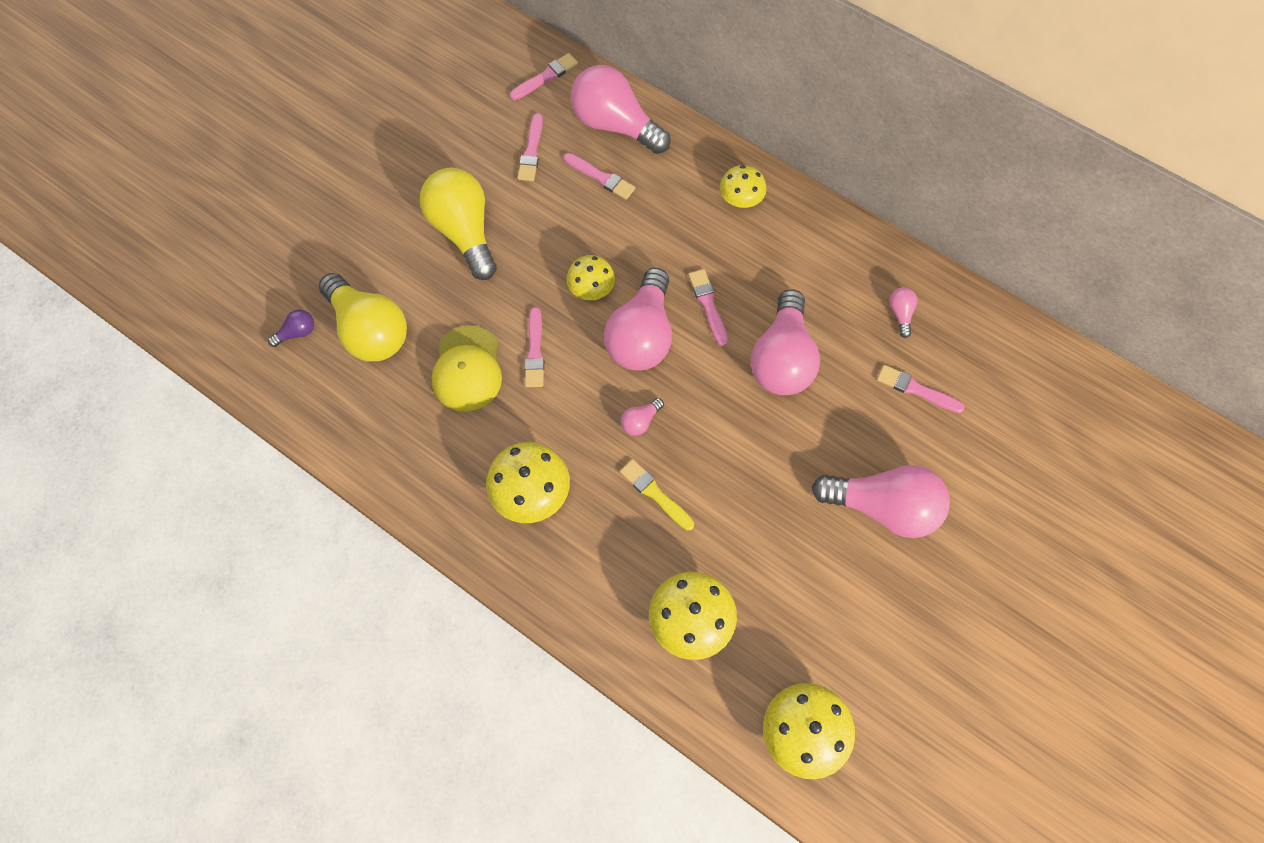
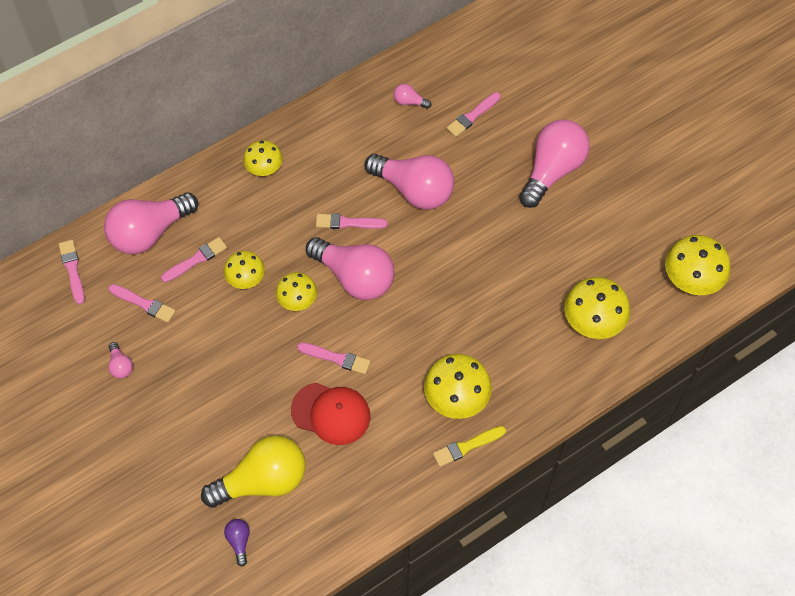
camera: 70 degrees left, 5 degrees down
(464, 231) = (199, 379): yellow light bulb -> none
(467, 369) = (331, 413): yellow cap -> red cap
(597, 230) = (246, 278): none -> yellow mushroom
(640, 421) = (427, 302): pink light bulb -> pink light bulb (120, 365)
(655, 494) = (489, 311): yellow brush -> yellow brush (467, 446)

